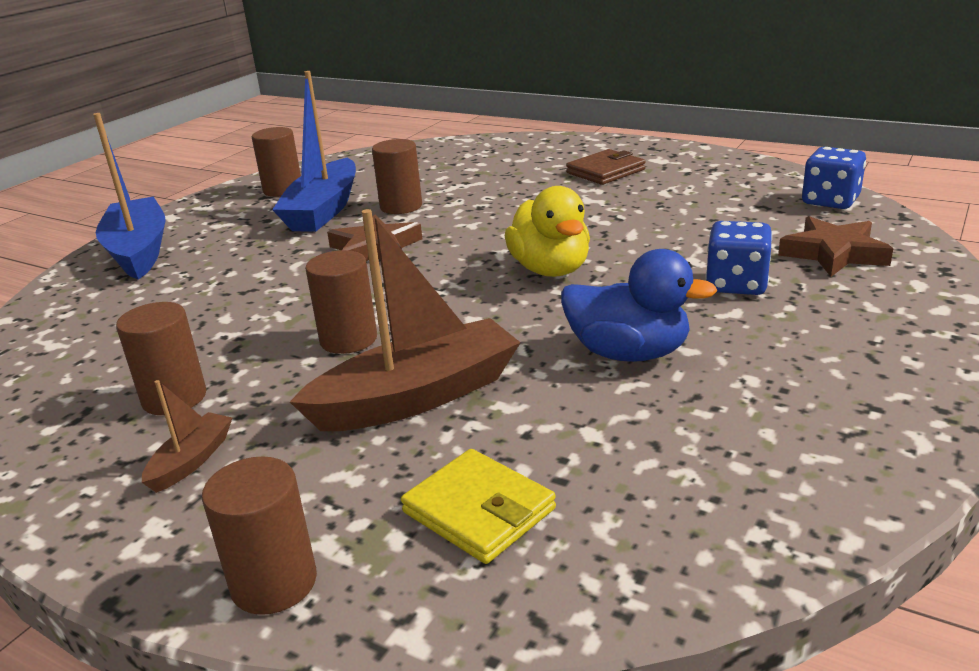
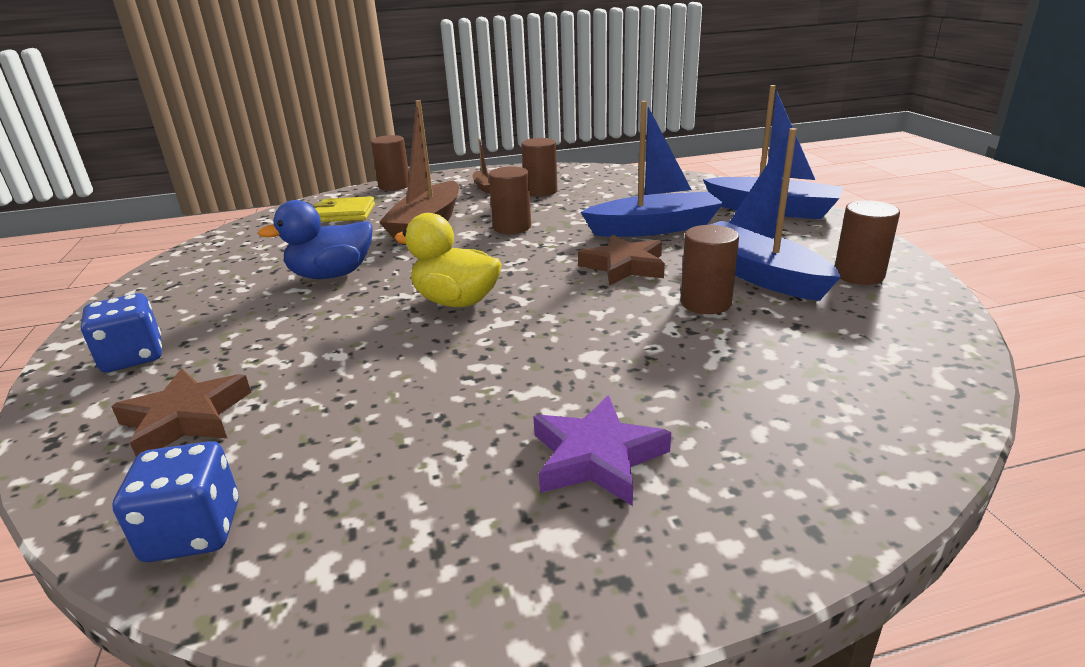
camera: 135 degrees right, 0 degrees up
(257, 274) = (654, 228): none -> blue boat
(605, 171) = (596, 457): brown wallet -> purple star
(736, 284) = (281, 345): blue dice -> blue dice (133, 357)

